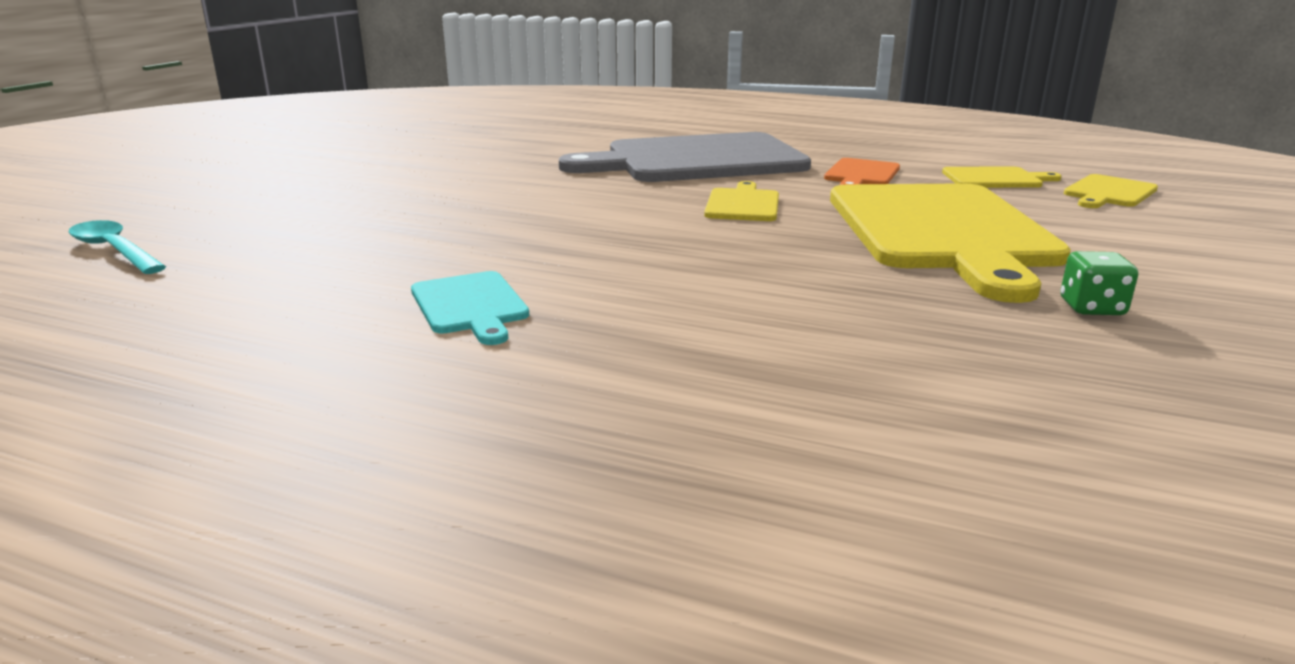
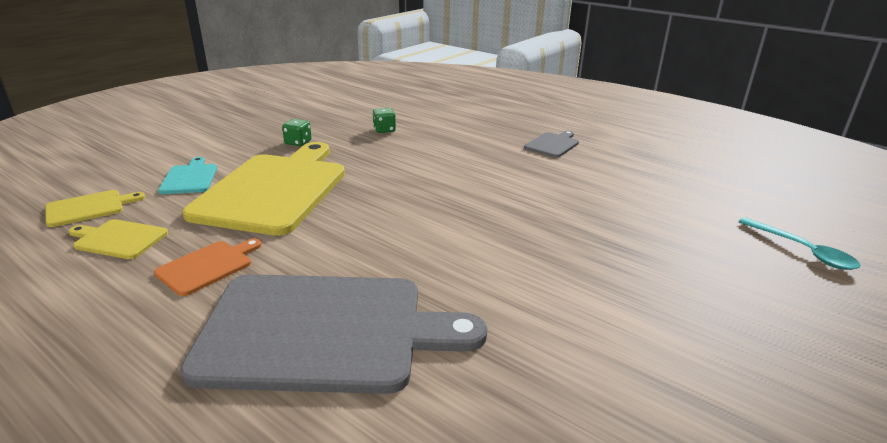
camera: 165 degrees left, 5 degrees up
(458, 399) = (552, 144): none -> grey cutting board
(470, 305) = (555, 178): turquoise cutting board -> turquoise cutting board (190, 178)
(742, 204) = (360, 236): yellow cutting board -> none
(973, 376) = (384, 130): none -> green dice

